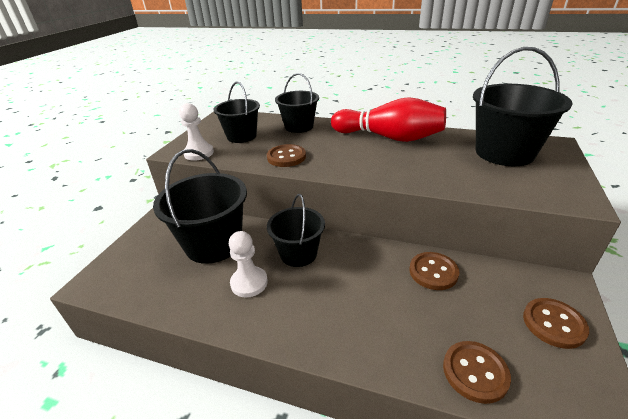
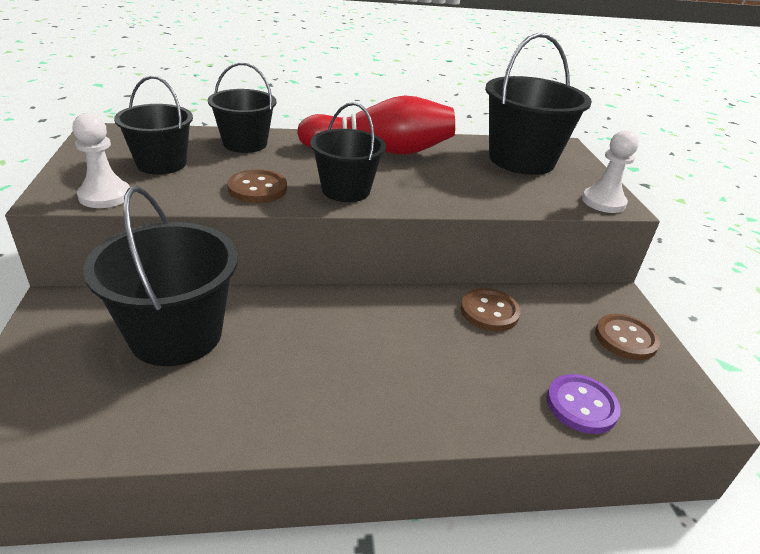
camera: 30 degrees left, 0 degrees up
(249, 283) = (267, 376): white pawn -> white pawn (603, 202)
(298, 253) = (315, 323): black bucket -> black bucket (345, 190)
(475, 372) = (581, 405): brown button -> purple button

